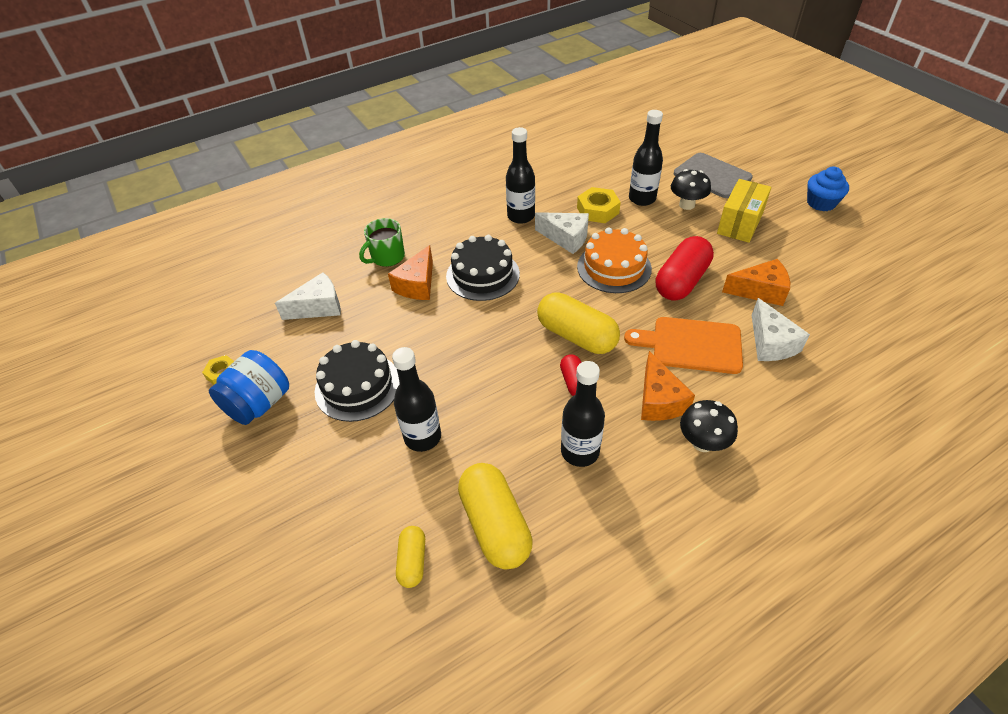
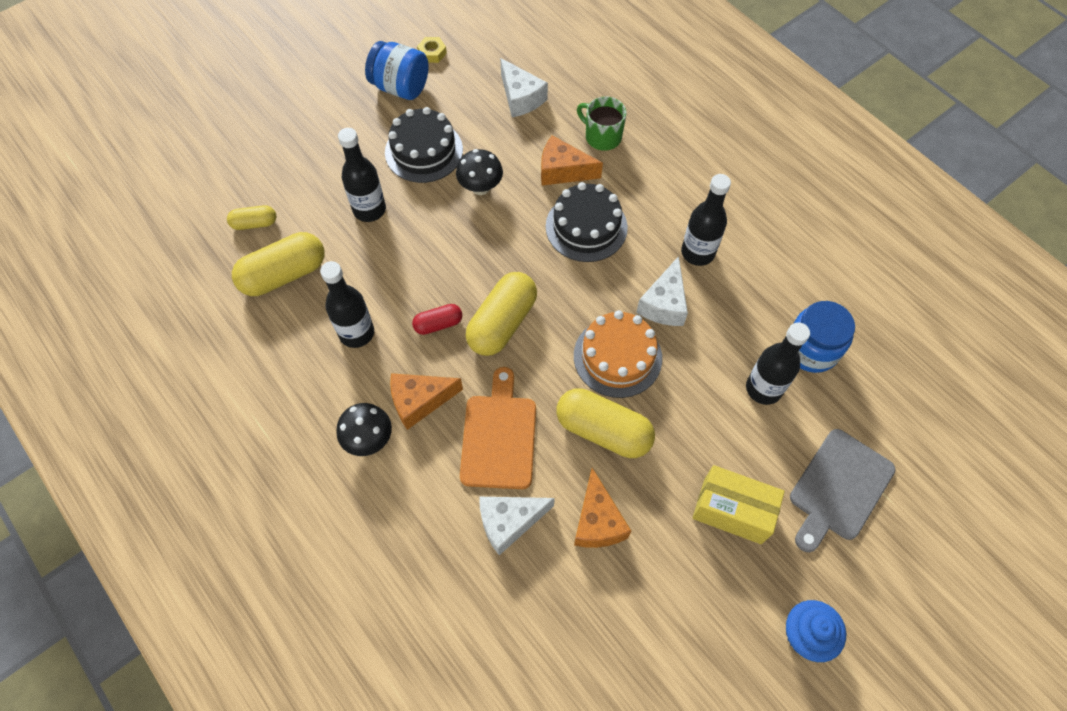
camera: 80 degrees right, 15 degrees up
(597, 210) = (727, 336): yellow nut -> none
(610, 175) = (811, 349): none -> blue jar
(681, 281) = (603, 430): red capsule -> yellow capsule
(686, 205) = (762, 445): black mushroom -> black mushroom (480, 187)

